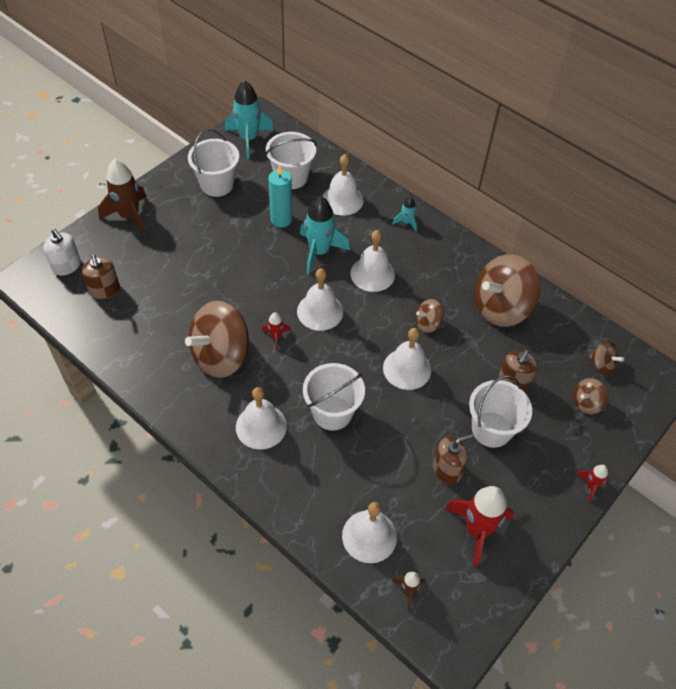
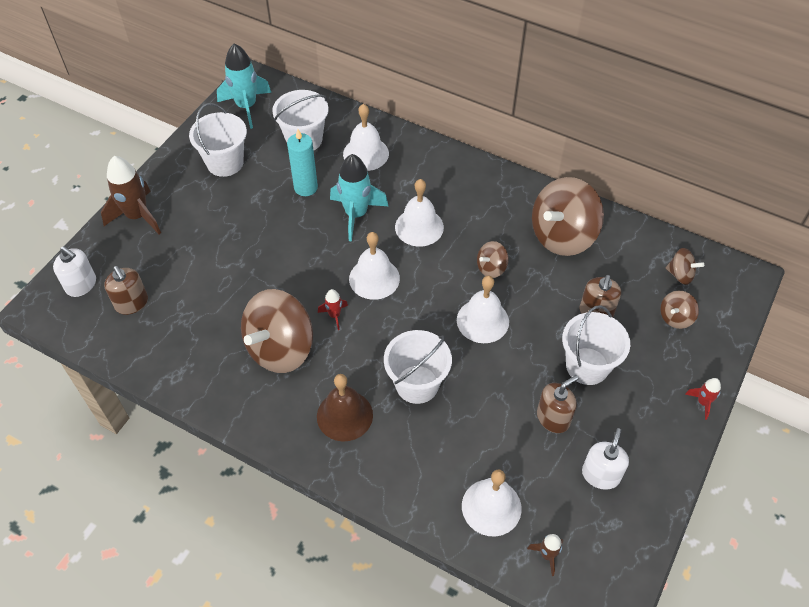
camera: 10 degrees left, 0 degrees up
(261, 426) = (344, 415): white bell -> brown bell
(406, 222) = (440, 165): turquoise rocket -> none
(477, 530) = (600, 475): red rocket -> white soap dispenser

